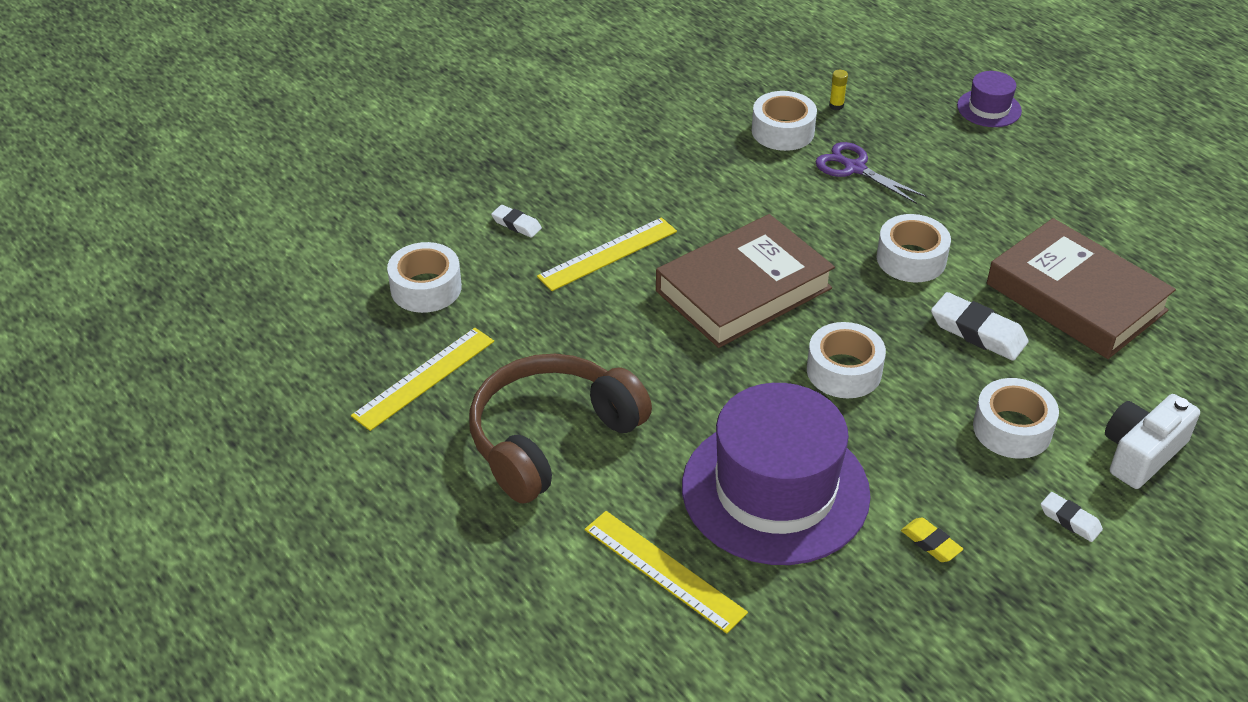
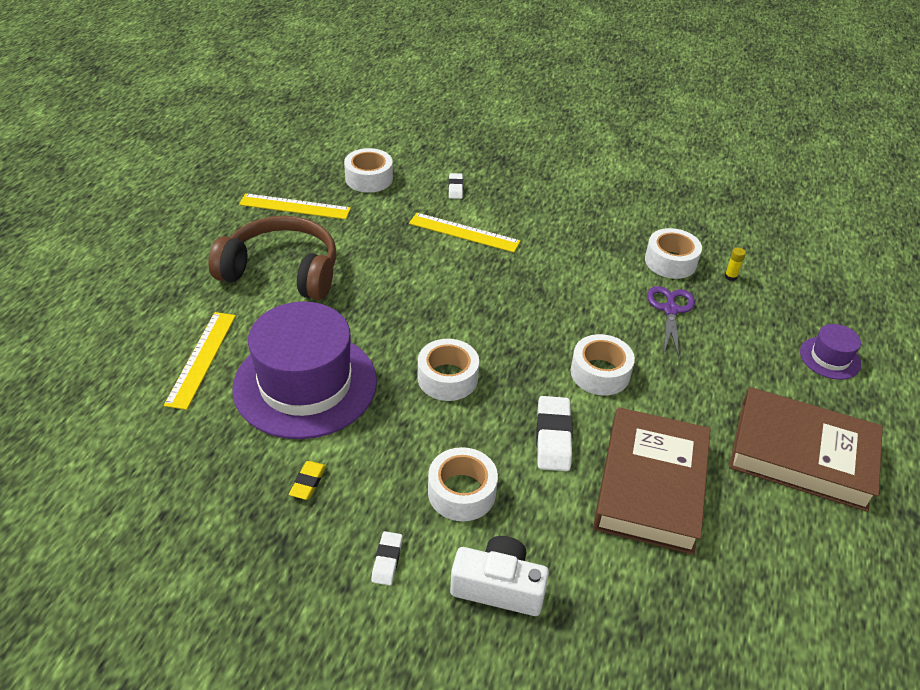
camera: 55 degrees right, 0 degrees up
(743, 290) = (486, 302): brown book -> brown book (801, 455)

